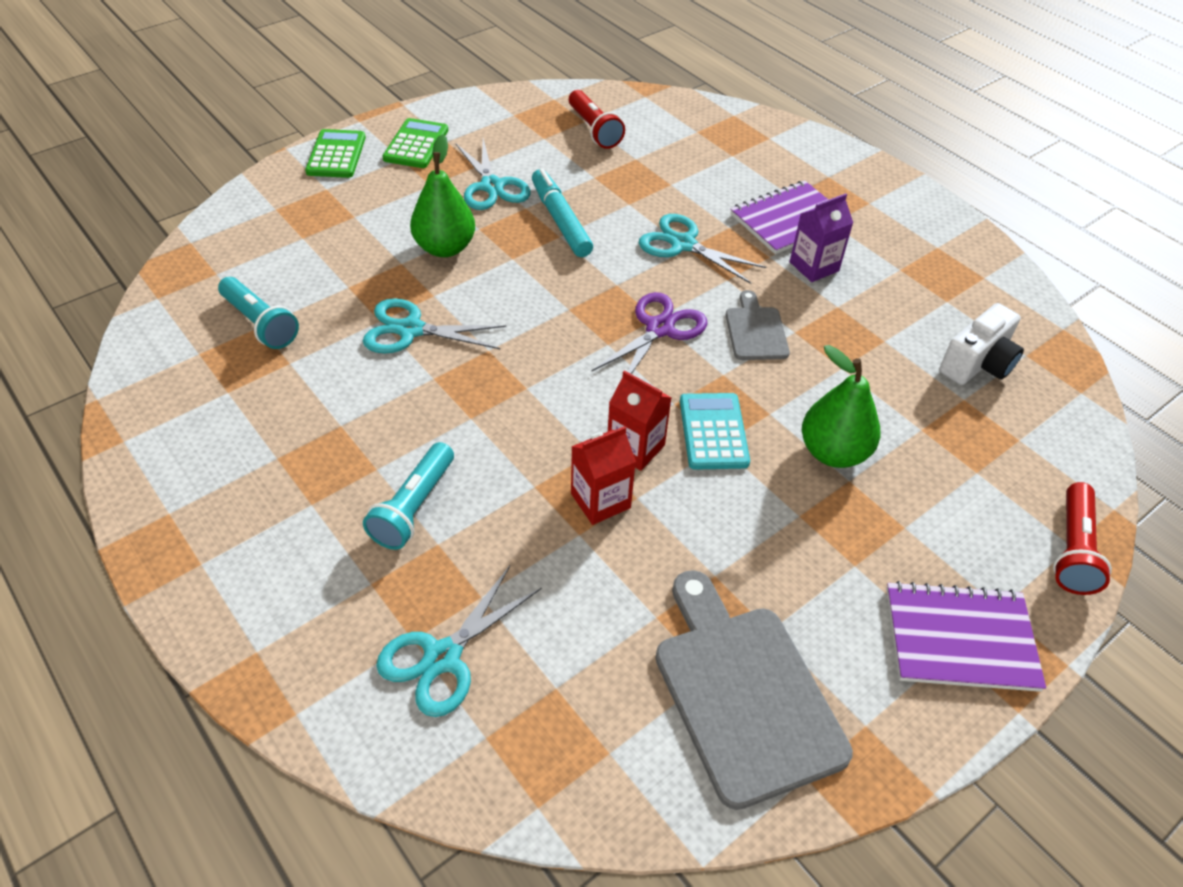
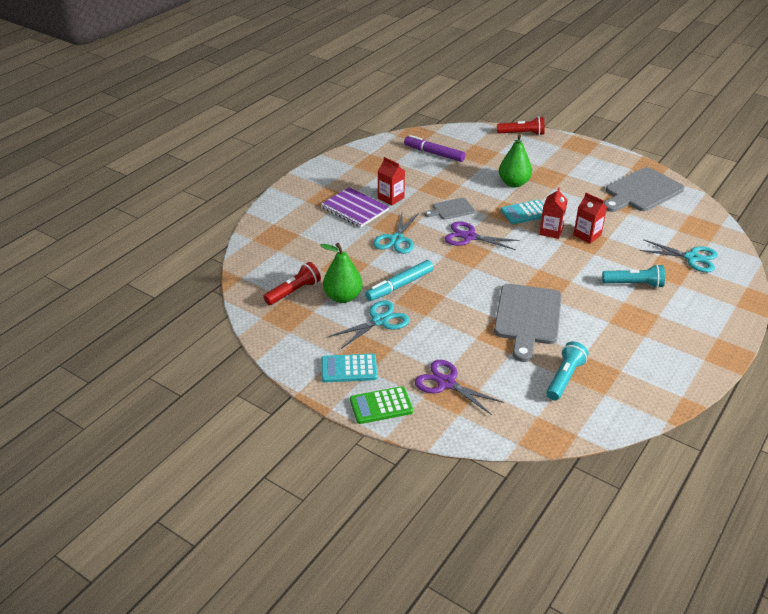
camera: 105 degrees left, 10 degrees down
(335, 212) = (446, 383): none -> purple scissors
(410, 330) = (527, 318): turquoise scissors -> grey cutting board
(416, 144) = (349, 369): green calculator -> turquoise calculator
(445, 248) = (452, 324): green pear -> green pear (343, 297)
(814, 266) = (391, 198): purple carton -> red carton
(960, 638) = (580, 153): purple notebook -> none
(977, 363) = (434, 153): white camera -> purple marker

